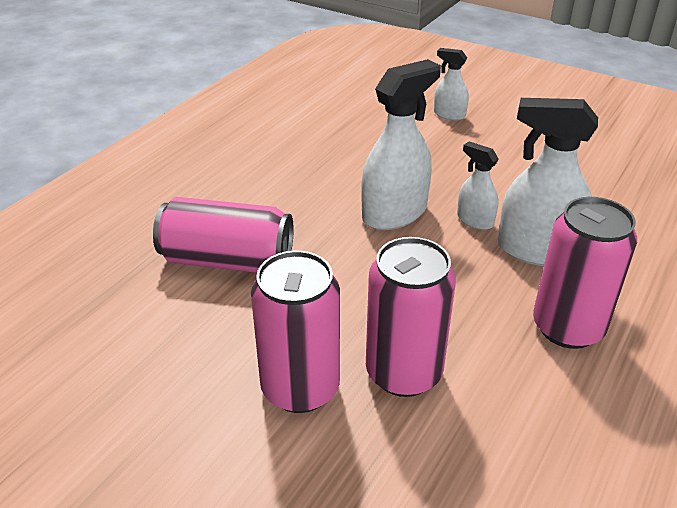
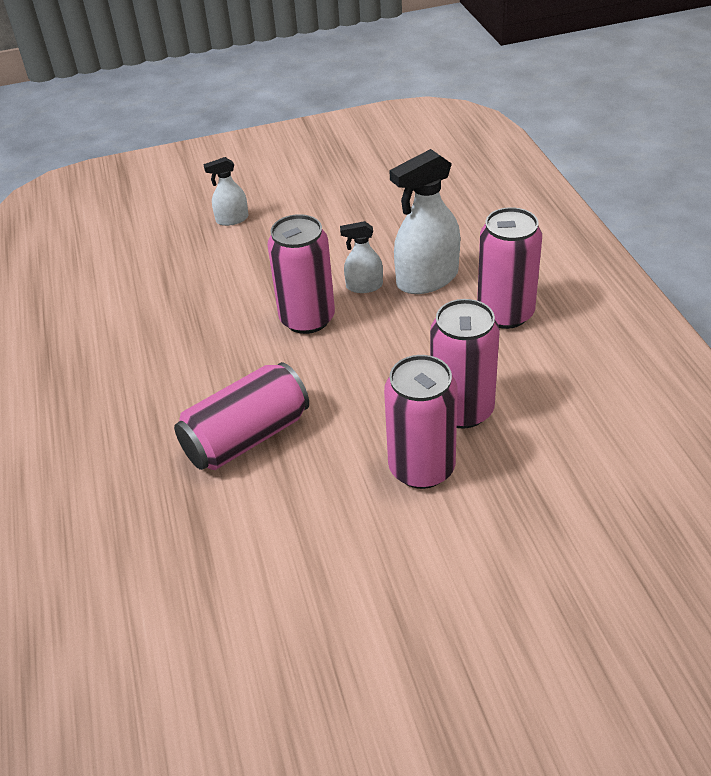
camera: 45 degrees left, 5 degrees up
(394, 213) = (307, 319): white spray bottle -> pink can

